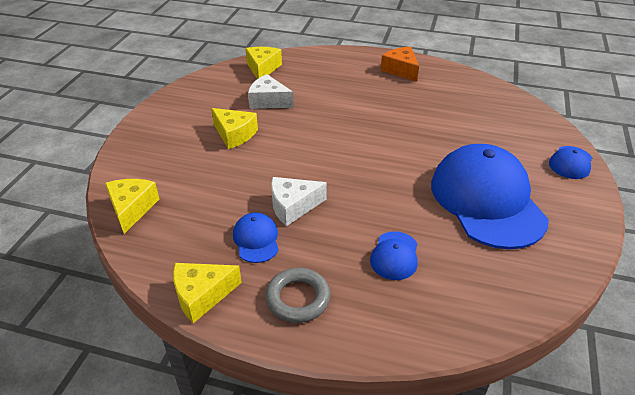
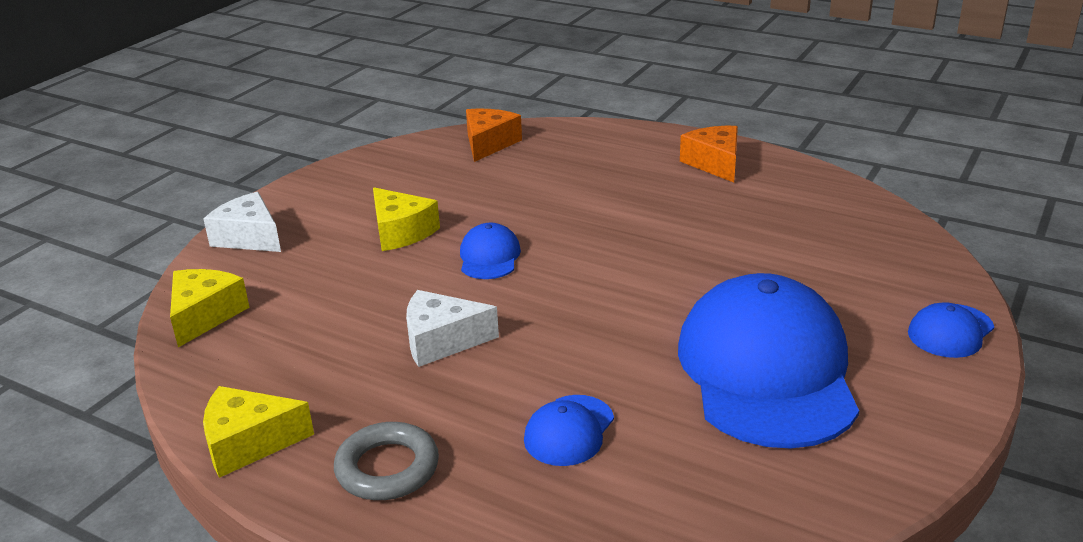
camera: 15 degrees right, 10 degrees down
(256, 239) = (364, 379): blue cap -> blue cap (489, 257)
(262, 68) = (489, 144): yellow cheese -> orange cheese
(268, 101) = (475, 190): white cheese -> white cheese (249, 237)

